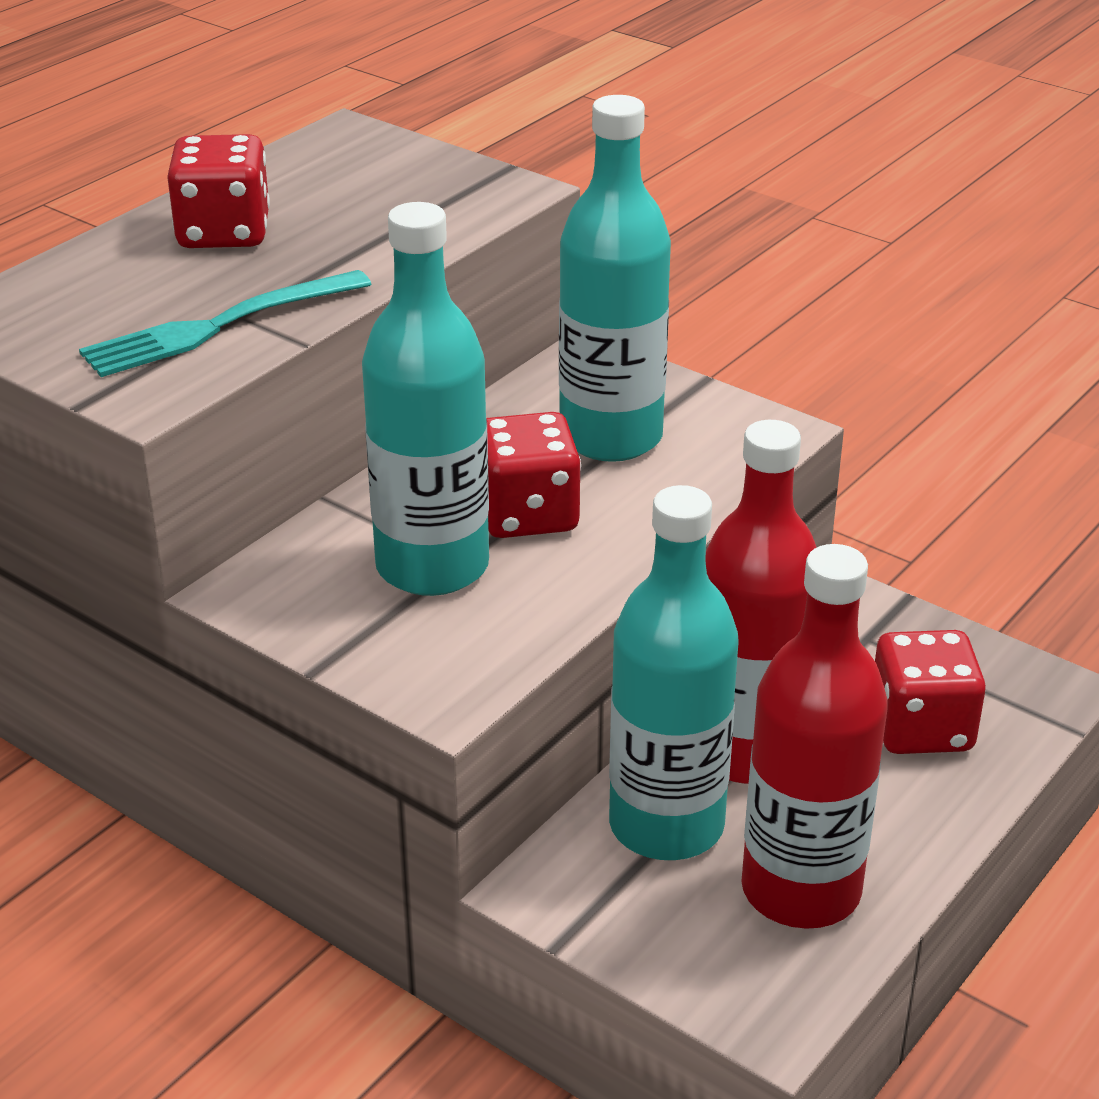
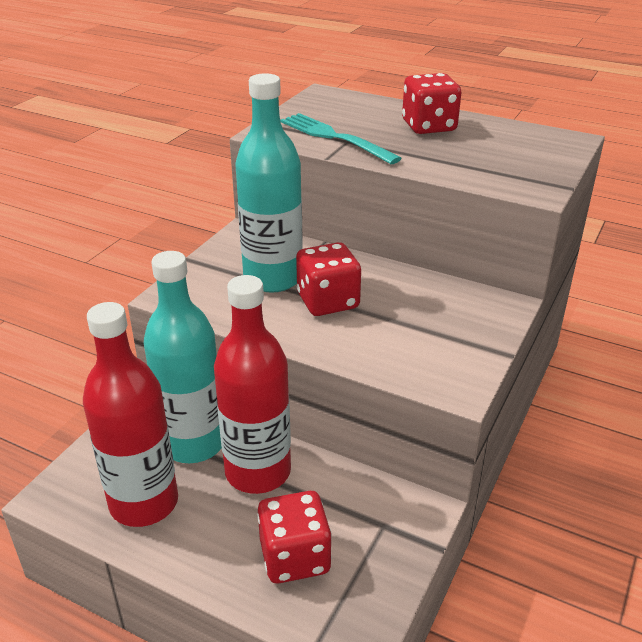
camera: 80 degrees right, 0 degrees up
(611, 437) = (418, 322): turquoise bottle -> none

